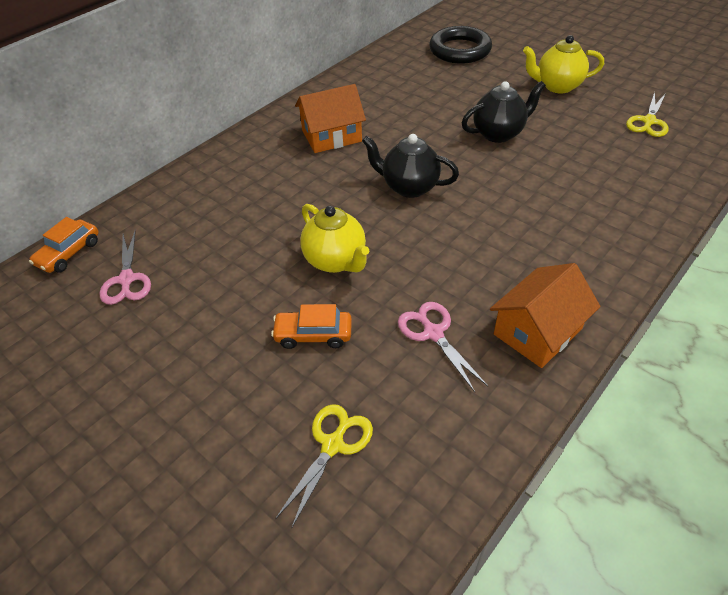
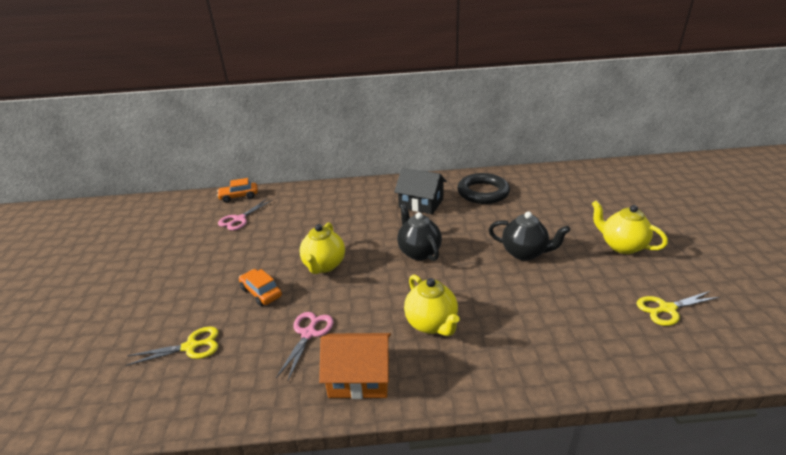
camera: 45 degrees right, 15 degrees down
(331, 136) = (421, 203): orange house -> black house
(460, 50) = (580, 191): black ring -> black ring (483, 192)
(521, 244) = (432, 324): none -> yellow teapot

